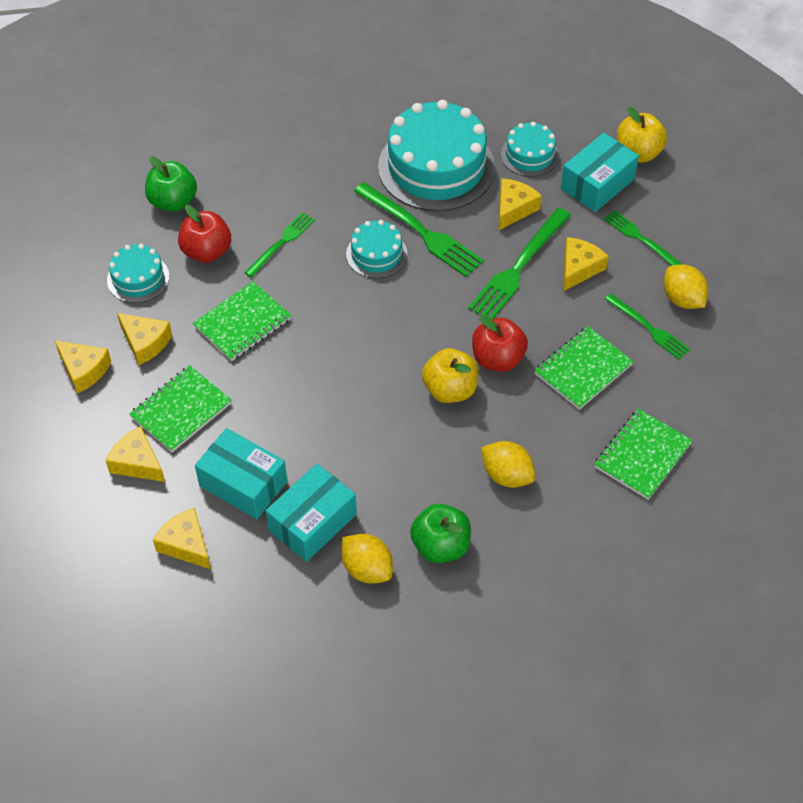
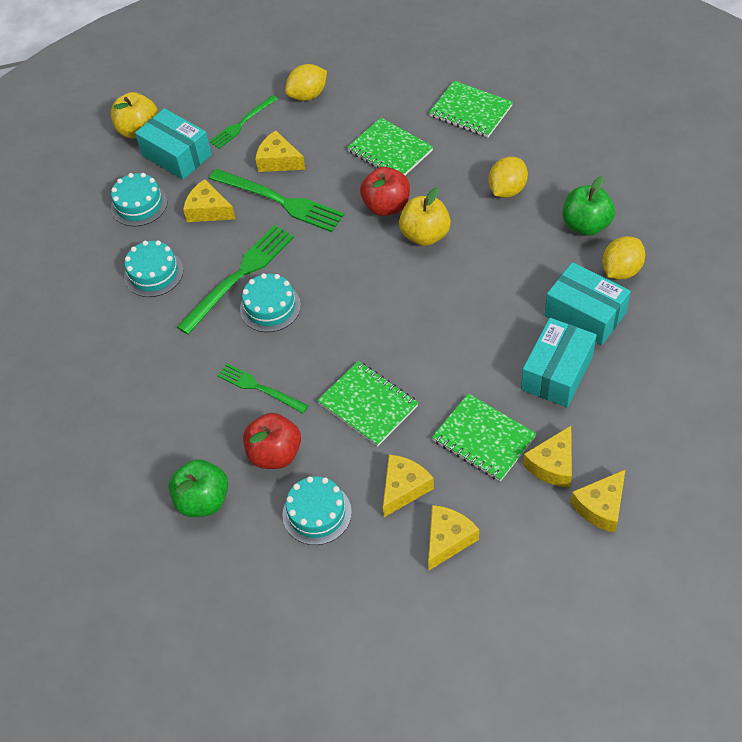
camera: 90 degrees left, 0 degrees up
(186, 544) = (633, 406): yellow cheese -> yellow cheese (601, 506)
(436, 167) = (153, 273): turquoise cake -> turquoise cake, size x0.50
(648, 328) = (341, 114): green fork -> none

